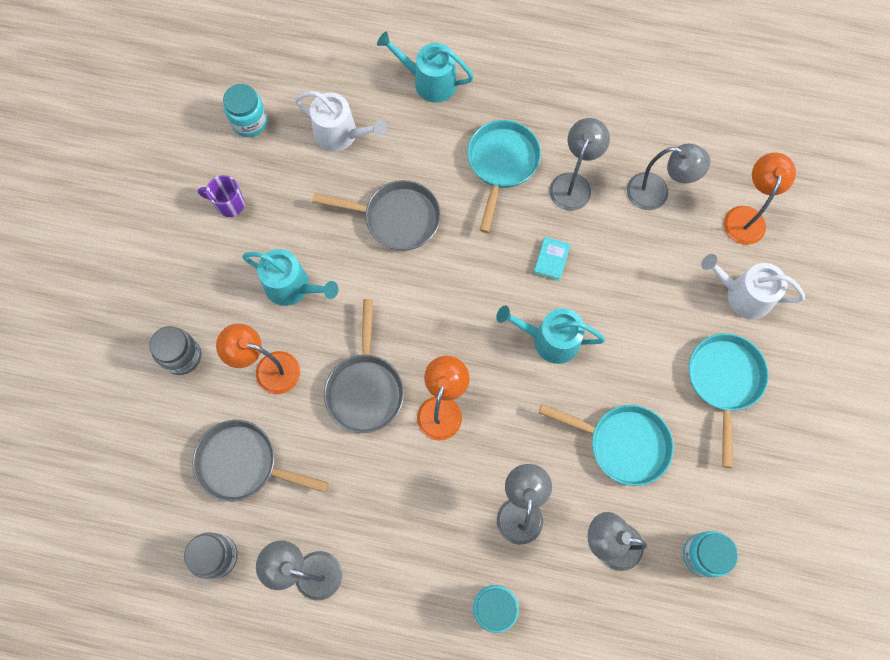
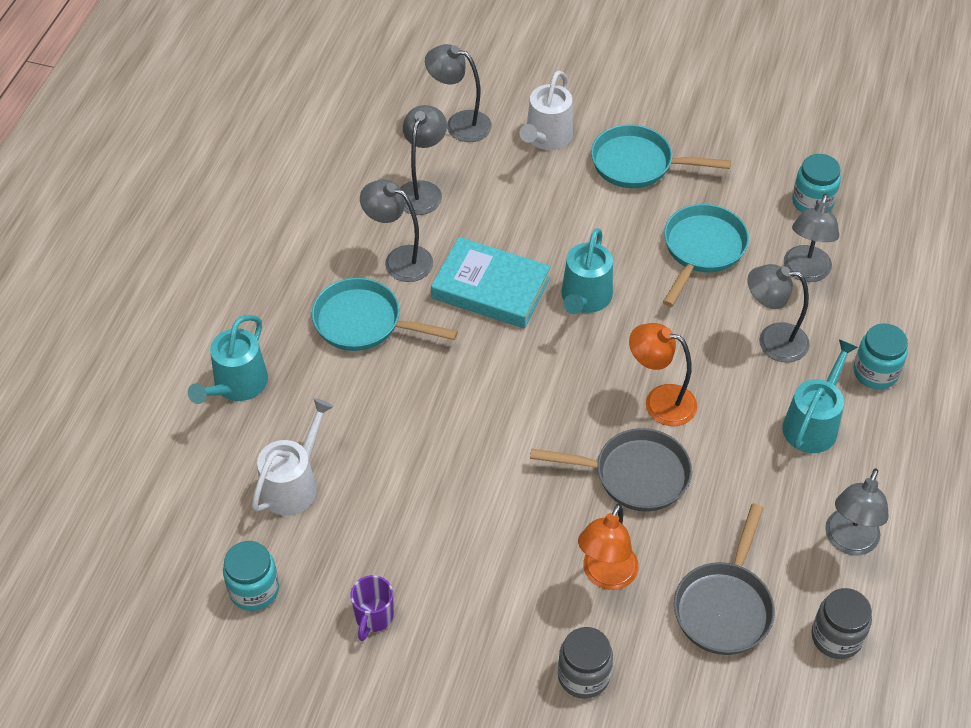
camera: 85 degrees left, 20 degrees down
(292, 287) = (499, 546): turquoise watering can -> turquoise watering can (813, 424)
(397, 218) = (420, 431): grey pan -> none
(551, 260) = (491, 288): turquoise book -> turquoise book, size x2.28
(746, 217) = (459, 124): orange lamp -> grey lamp

